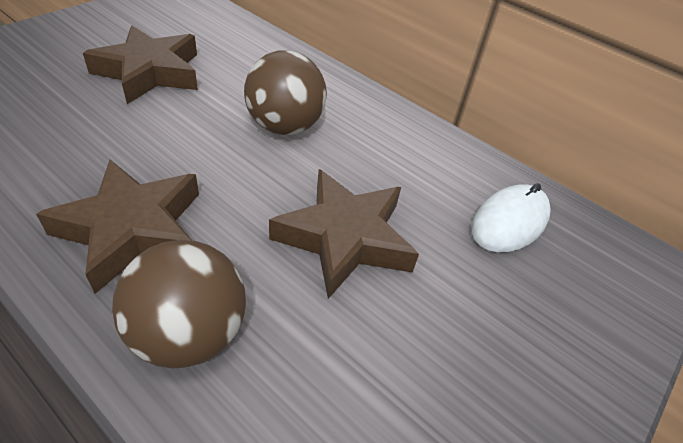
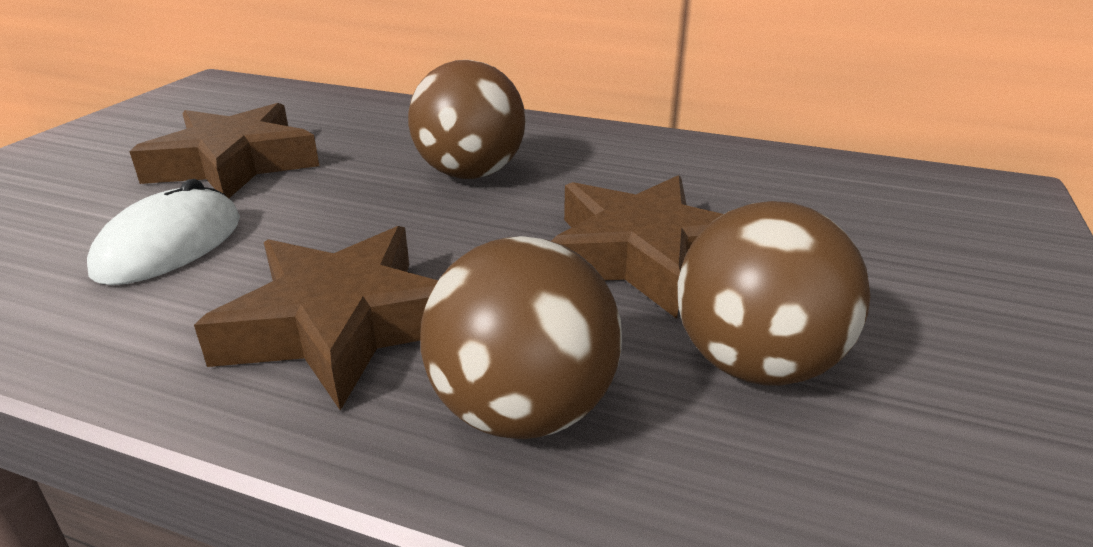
camera: 15 degrees left, 15 degrees down
(349, 354) = (755, 364): none -> brown ball
(509, 222) = (818, 192): white mouse -> white mouse (170, 245)

